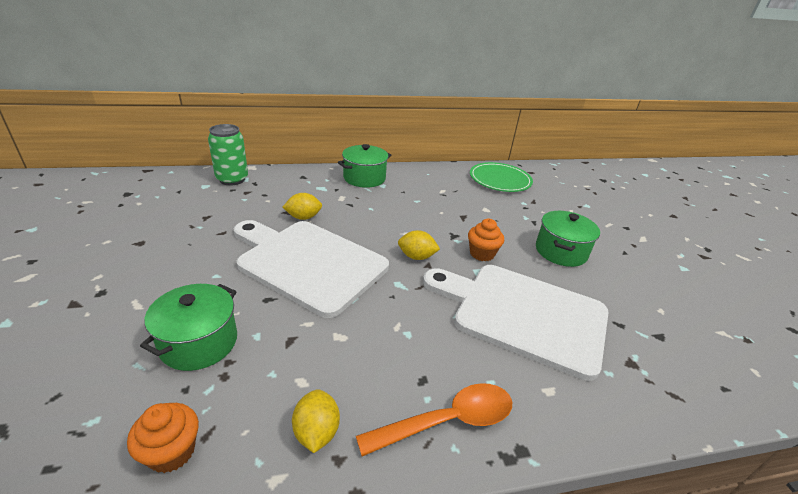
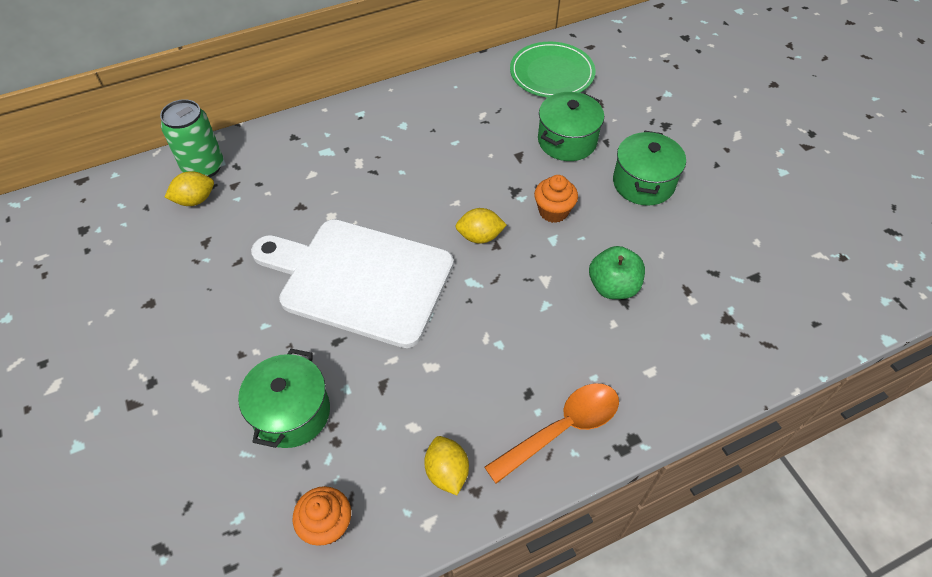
camera: 10 degrees left, 20 degrees up
(303, 217) = (325, 210): yellow lemon -> yellow lemon (195, 200)
(364, 178) = (375, 118): green pot -> green pot (567, 141)
(523, 314) = (613, 287): white cutting board -> green apple

